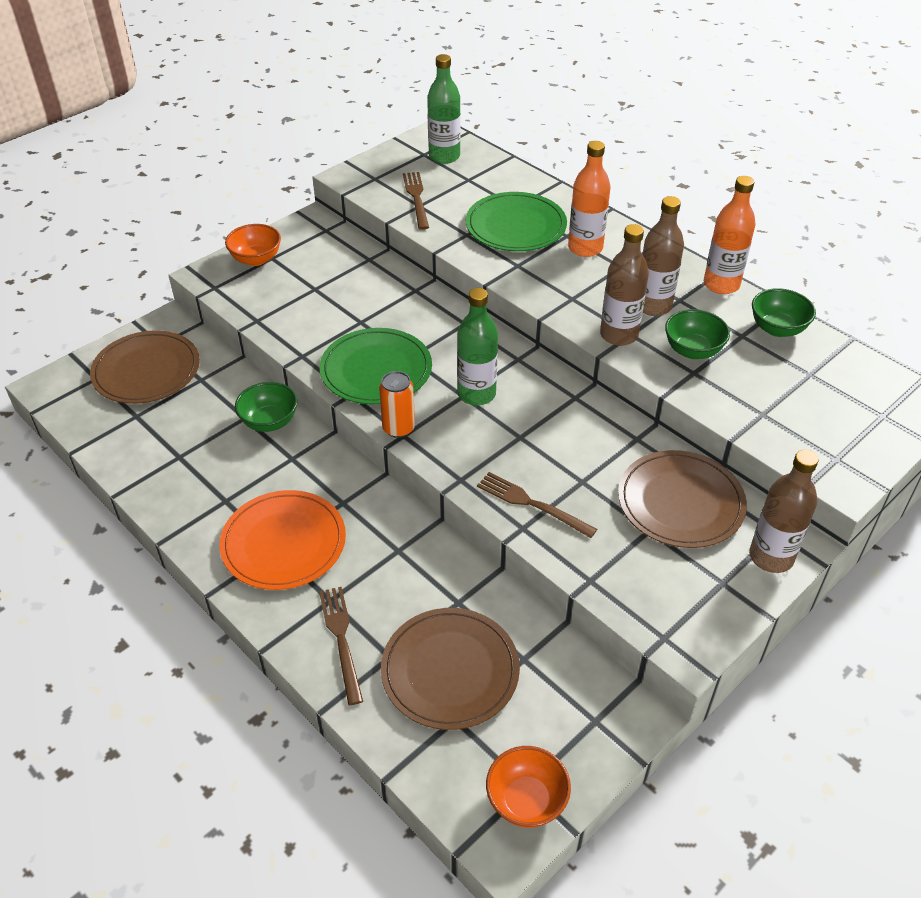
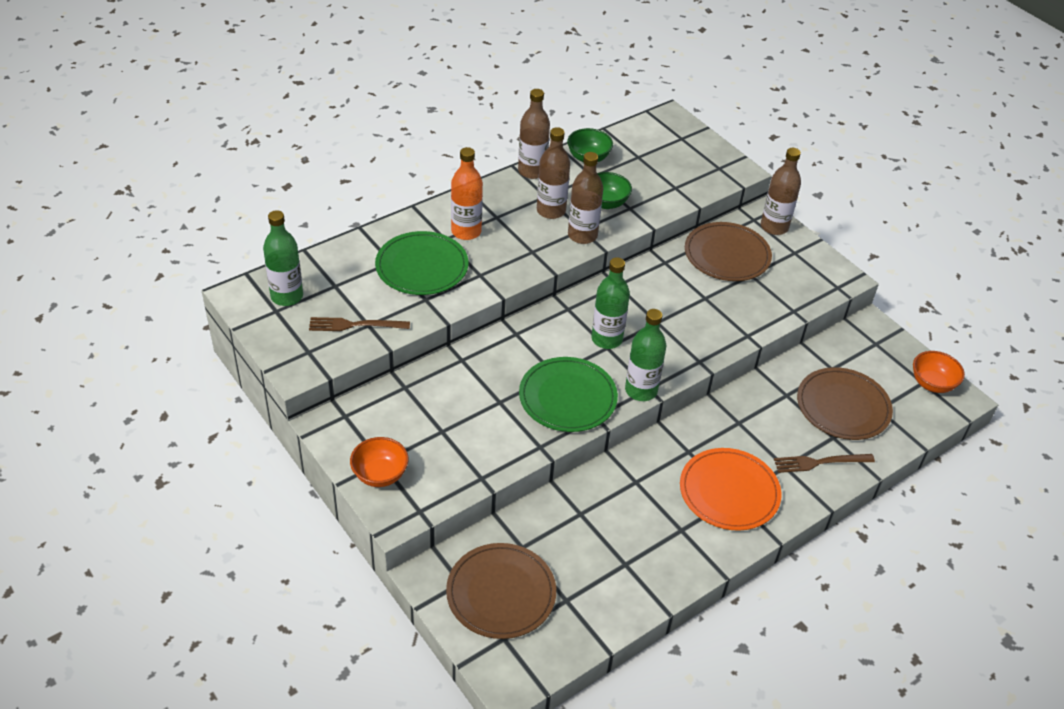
camera: 85 degrees left, 0 degrees up
(269, 422) = (589, 495): green bowl -> none
(398, 428) = (641, 390): orange can -> green bottle
(532, 504) = (725, 327): brown fork -> none
(721, 285) = (532, 171): orange bottle -> brown bottle

